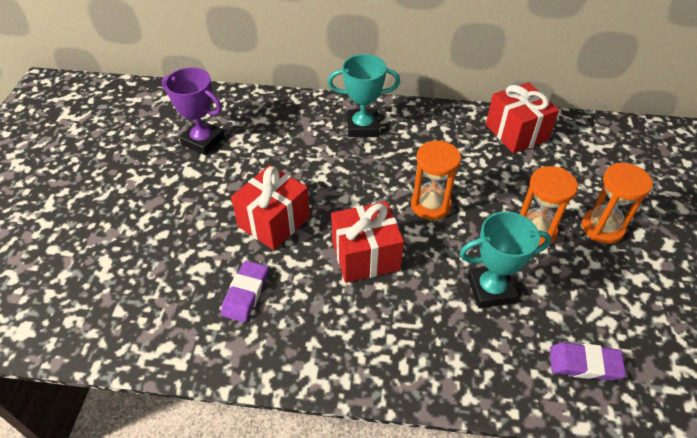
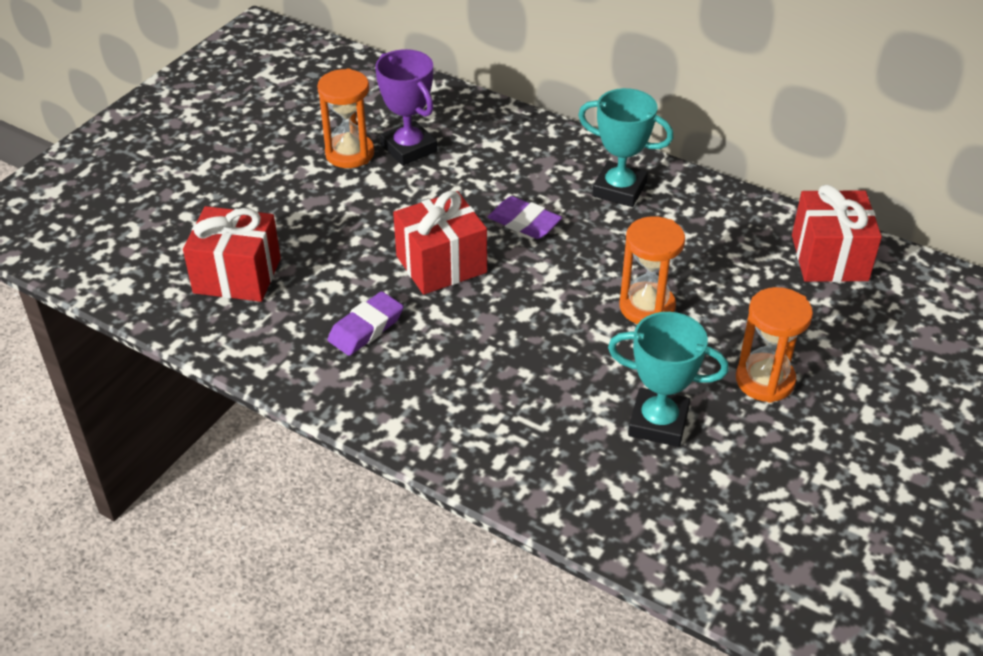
camera: 25 degrees right, 5 degrees down
(365, 256) = (527, 336): red gift -> red gift (237, 276)
(584, 364) = (719, 538): purple eraser -> purple eraser (524, 222)
(602, 228) = (862, 407): orange hourglass -> orange hourglass (350, 153)

